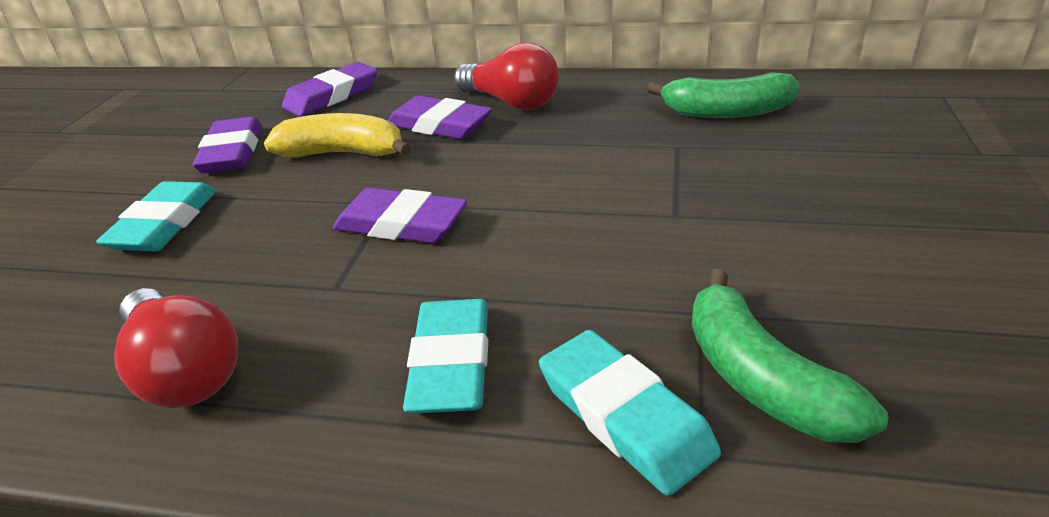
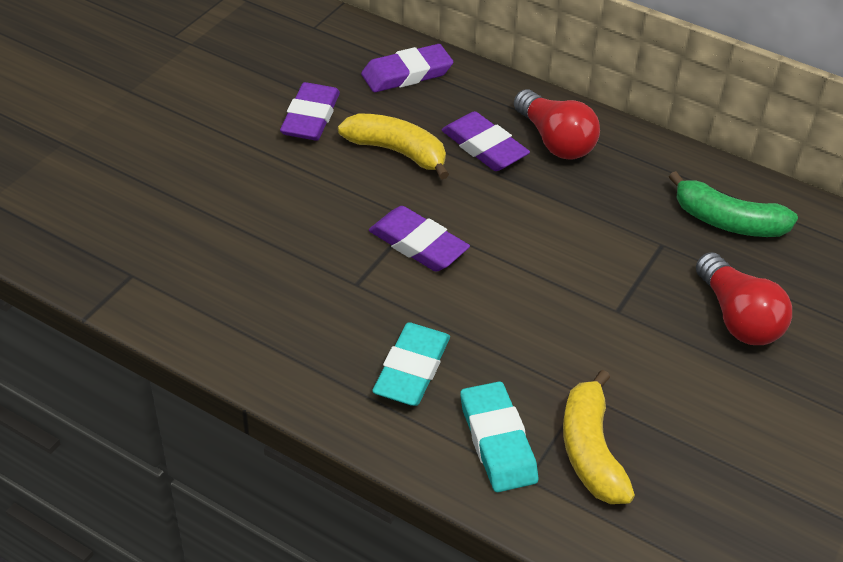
camera: 15 degrees right, 10 degrees up
(164, 224) = (250, 179): turquoise eraser -> none
(184, 371) = (250, 313): red light bulb -> red light bulb (737, 317)
(761, 379) = (590, 451): green banana -> yellow banana

